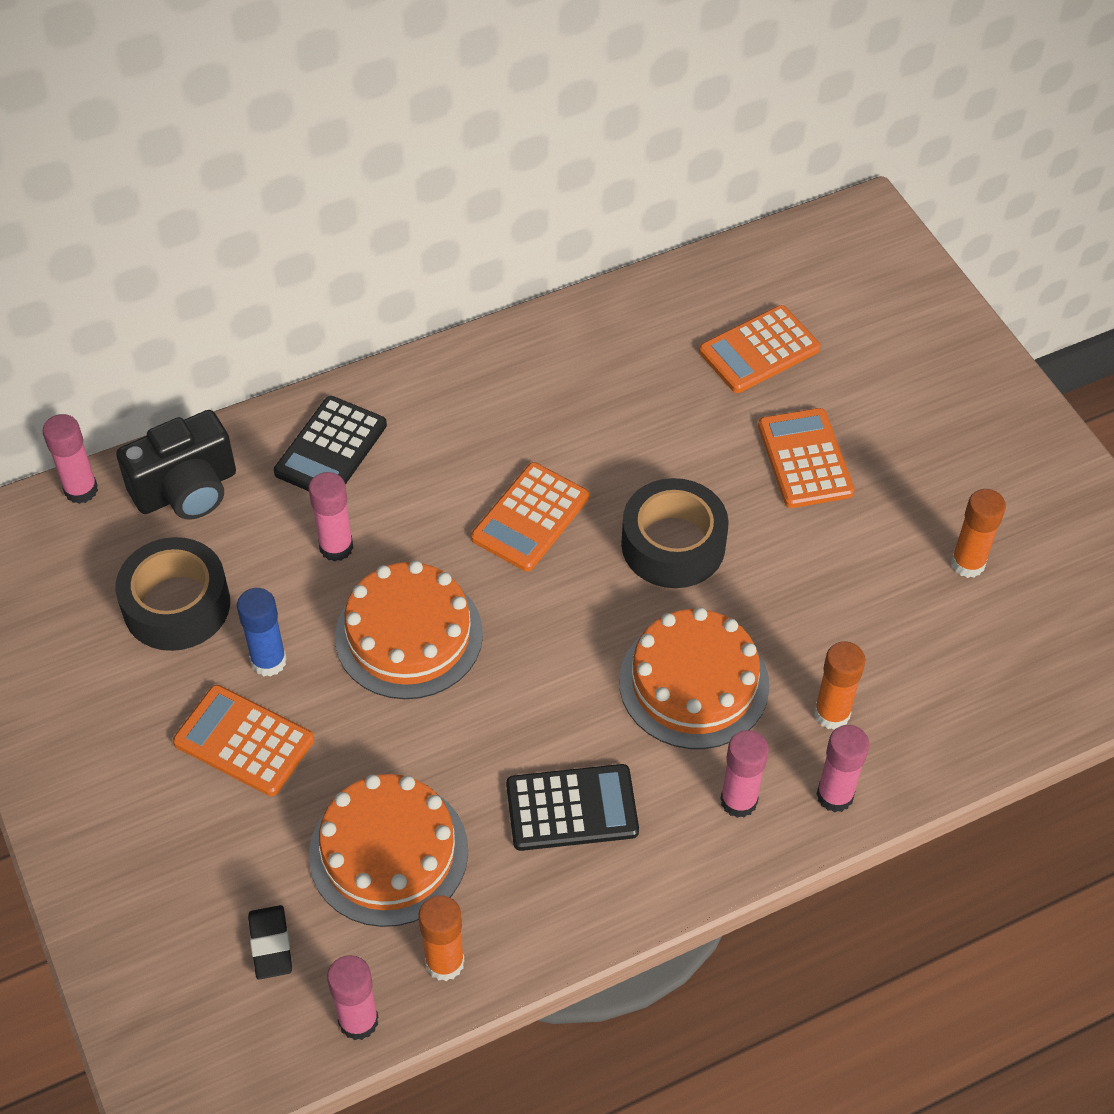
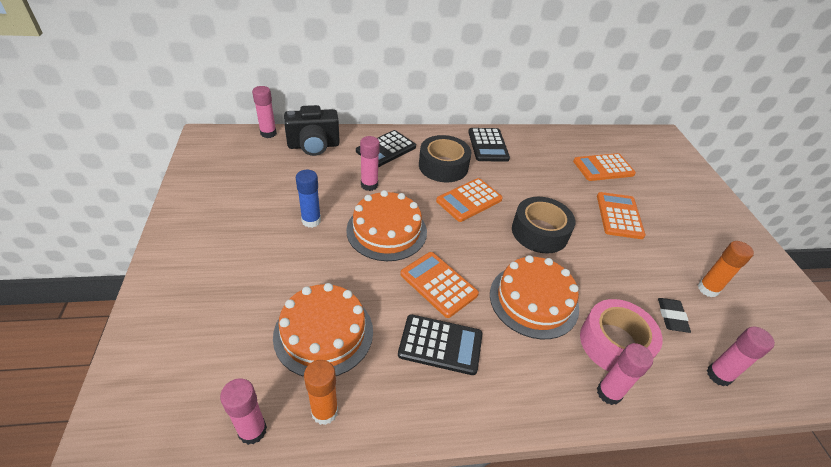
camera: 15 degrees right, 10 degrees down
(176, 605) = (282, 185): black tape -> black tape (443, 166)
(244, 741) = (278, 251): orange calculator -> orange calculator (438, 284)
(270, 945) = (228, 362): black eraser -> black eraser (671, 317)
(525, 368) = (488, 145): none -> black calculator
(738, 801) = (545, 375): pink glue stick -> pink glue stick (718, 375)
(832, 714) = (614, 343): orange glue stick -> pink tape

